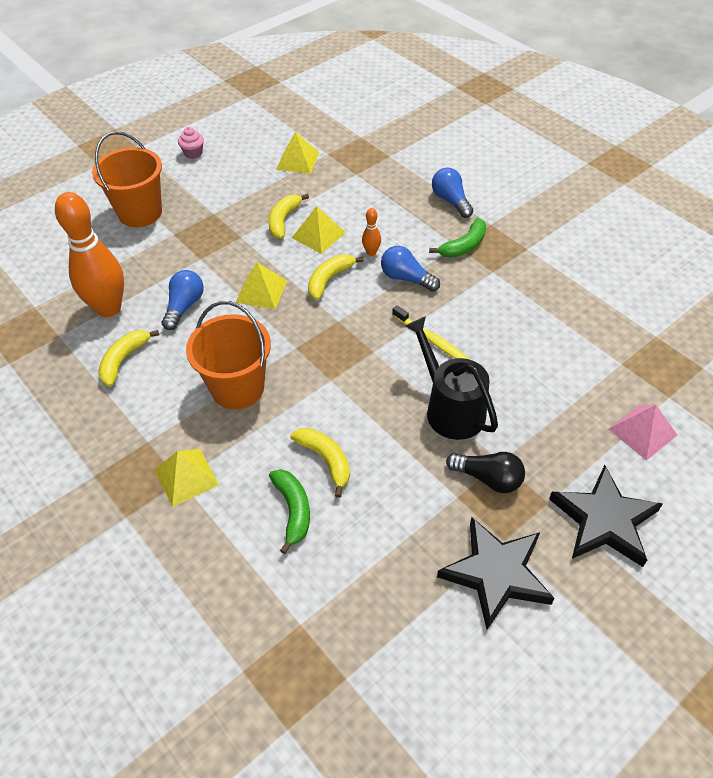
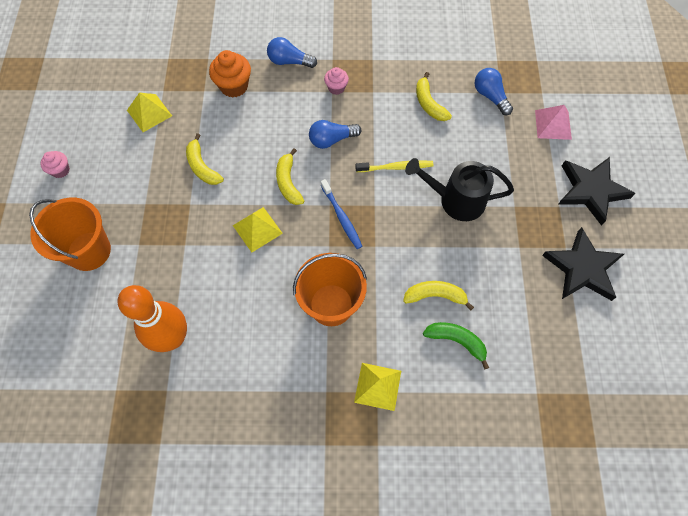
camera: 50 degrees left, 15 degrees up
(124, 360) = (236, 360): yellow banana -> yellow banana (429, 104)
(184, 306) = (223, 287): blue light bulb -> blue light bulb (490, 96)
(318, 235) = (240, 157): yellow pyramid -> none
(334, 337) = (341, 217): none -> blue toothbrush
(371, 252) = (288, 140): orange bowling pin -> none
(382, 187) = (234, 86): none -> orange cupcake
(464, 246) = (336, 88): green banana -> pink cupcake
(488, 478) = (520, 222): black light bulb -> none

